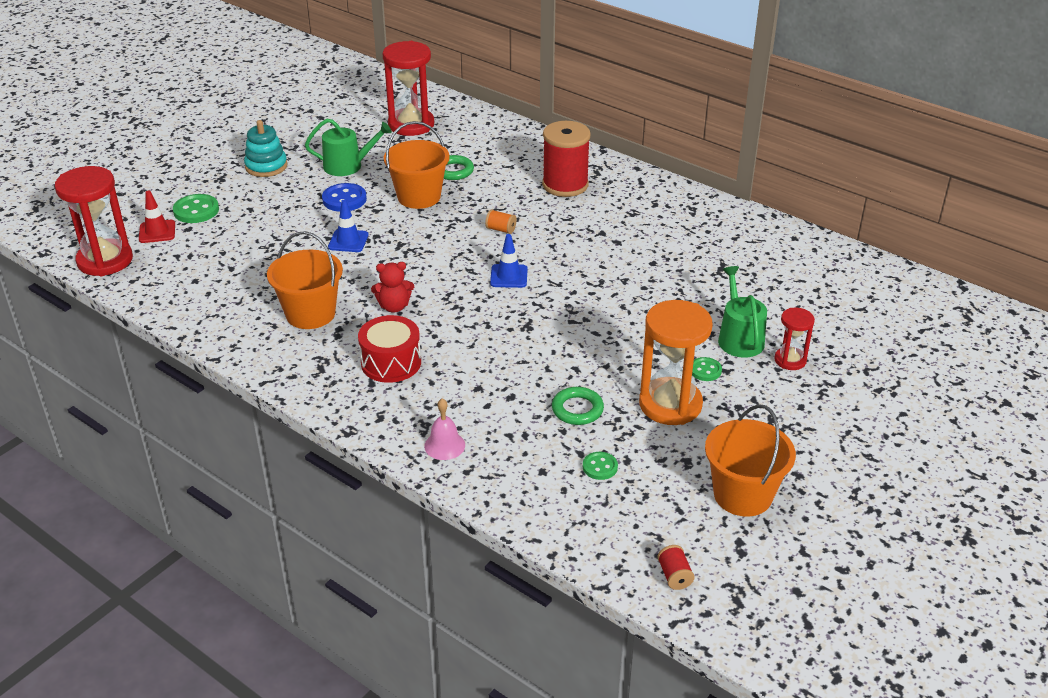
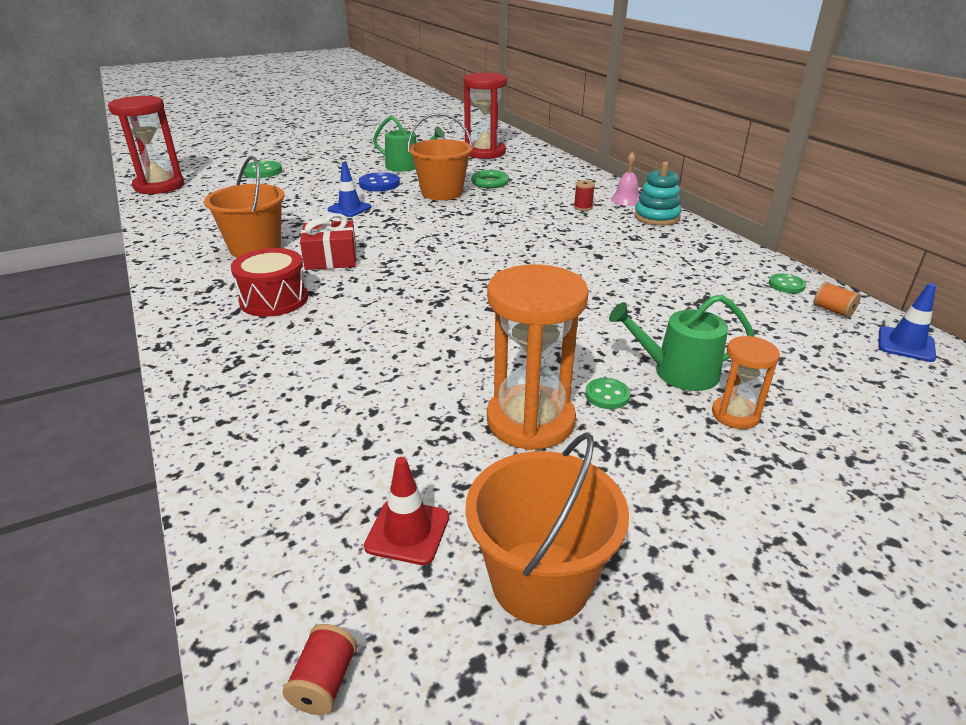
camera: 25 degrees right, 5 degrees down
(157, 232) = (218, 178): red traffic cone -> red traffic cone (407, 532)
(266, 166) = (345, 157): turquoise stacking toy -> turquoise stacking toy (656, 217)
(394, 306) = (331, 258): red teddy bear -> red gift
(444, 445) = (231, 387): pink bell -> pink bell (626, 200)
(501, 229) = (490, 225): orange spool -> orange spool (832, 310)
(509, 276) = (462, 259): blue traffic cone -> blue traffic cone (906, 344)
(565, 185) = (583, 207): red spool -> red spool, size x0.40
(577, 409) = (412, 393): green ring -> none
(600, 467) = (374, 468): green button -> green button (786, 285)
(739, 338) = (678, 372): green watering can -> green watering can turned 105 degrees counterclockwise
(790, 360) = (735, 415): red hourglass -> orange hourglass

